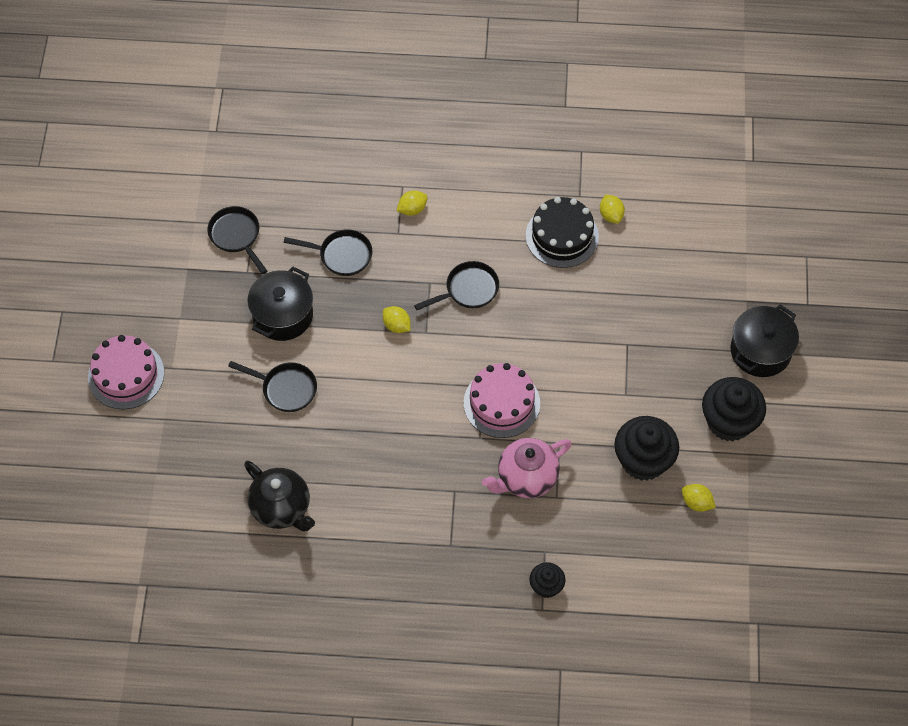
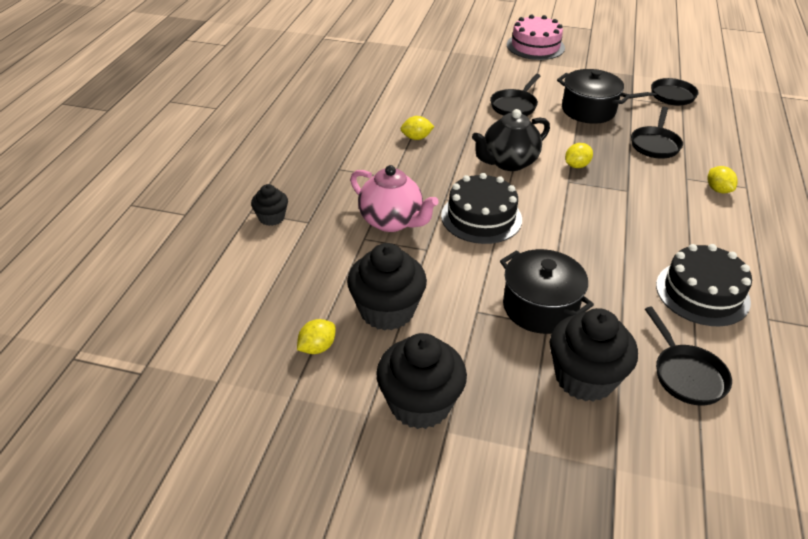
camera: 100 degrees right, 20 degrees down
(281, 508) = (405, 95): black teapot -> black teapot (508, 162)
(468, 290) = (620, 213): black pan -> black pan (686, 375)
(501, 403) = (481, 217): pink cake -> black cake
(526, 478) = (392, 221): pink teapot -> pink teapot turned 150 degrees clockwise
(611, 215) = (743, 343): yellow lemon -> yellow lemon (416, 138)
(675, 318) = (584, 378): none -> black cupcake
(760, 351) = (526, 466): black pot -> black pot (540, 307)

